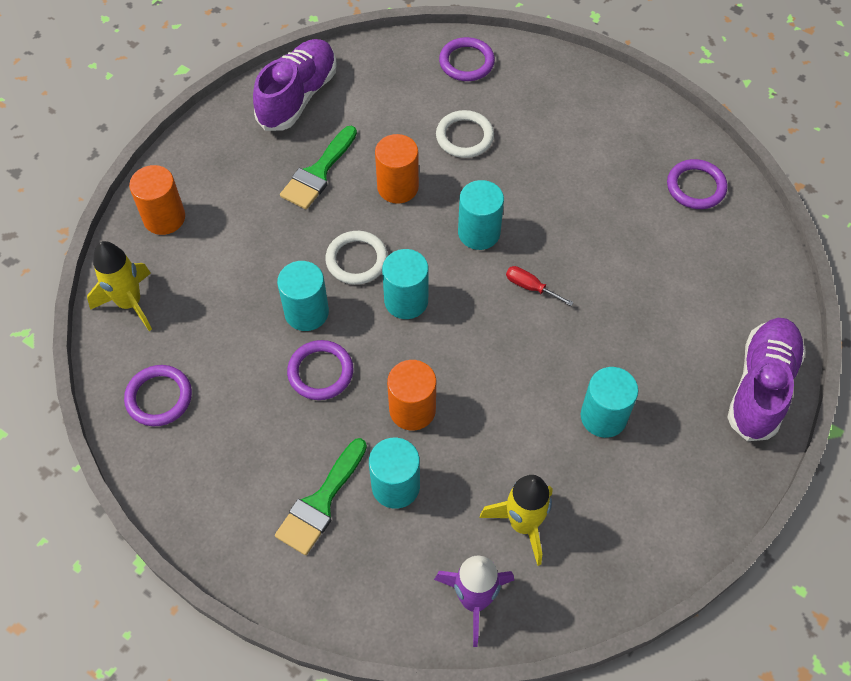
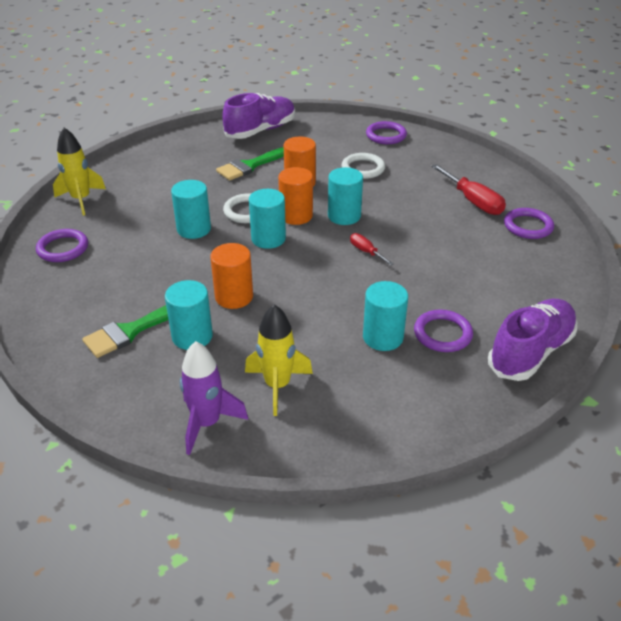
camera: 20 degrees right, 20 degrees down
(164, 218) = (134, 166): orange cylinder -> orange cylinder (296, 216)
(320, 372) = (181, 261): purple ring -> purple ring (442, 334)
(619, 161) = (473, 201): none -> red screwdriver

